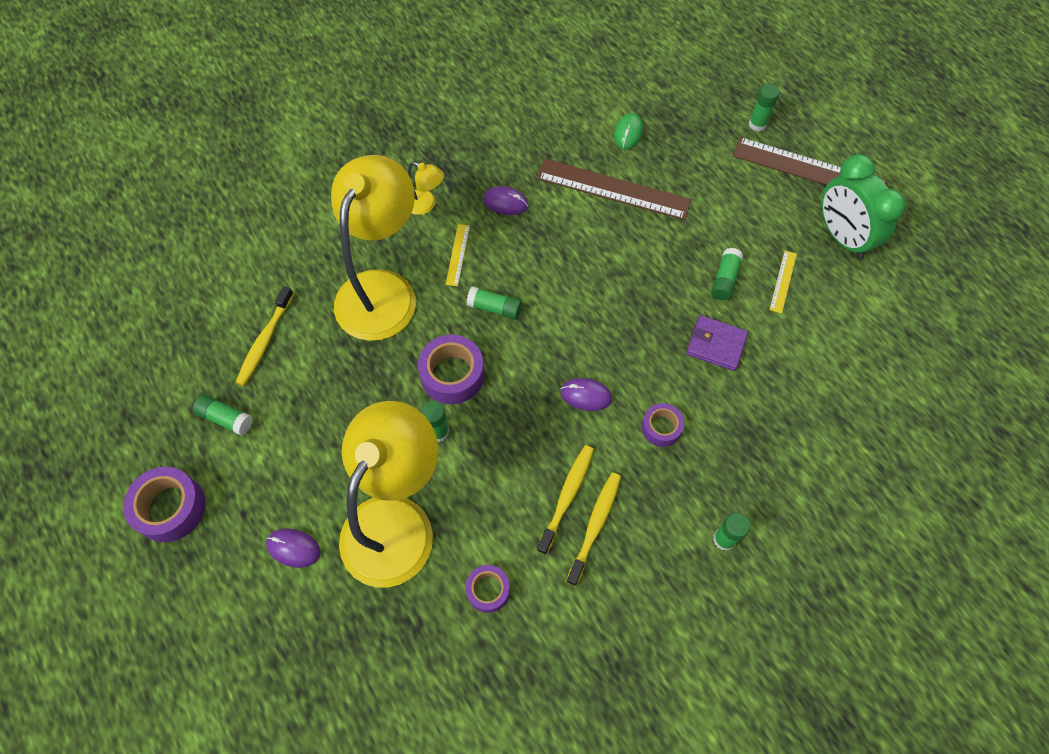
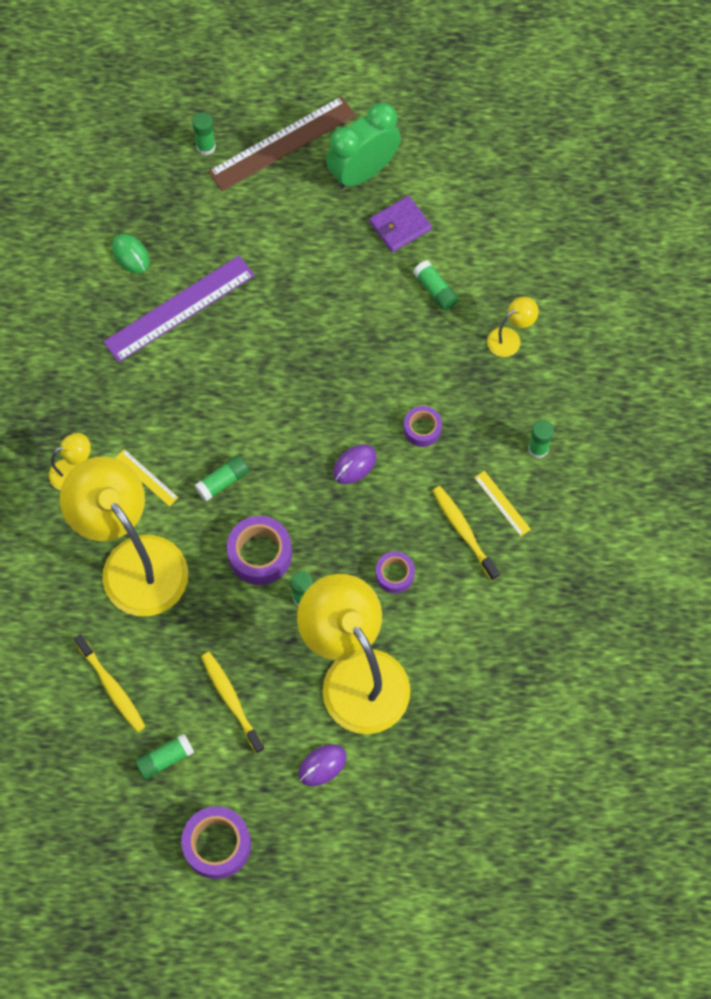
camera: 55 degrees left, 5 degrees up
(488, 590) = (458, 640): purple tape -> purple tape (394, 574)
(505, 202) = (123, 404): purple mouse -> none
(567, 497) = (427, 536): yellow toothbrush -> yellow toothbrush (231, 700)
(613, 189) = (179, 308): brown ruler -> purple ruler
(716, 345) = (384, 338): purple wallet -> purple wallet (400, 226)
(724, 279) = (333, 288): green glue stick -> green glue stick (435, 290)
(783, 281) = (368, 246): yellow ruler -> yellow ruler (502, 503)
(805, 444) = (510, 338): none -> yellow lamp
(841, 237) = (363, 172): green clock -> green clock turned 135 degrees clockwise

